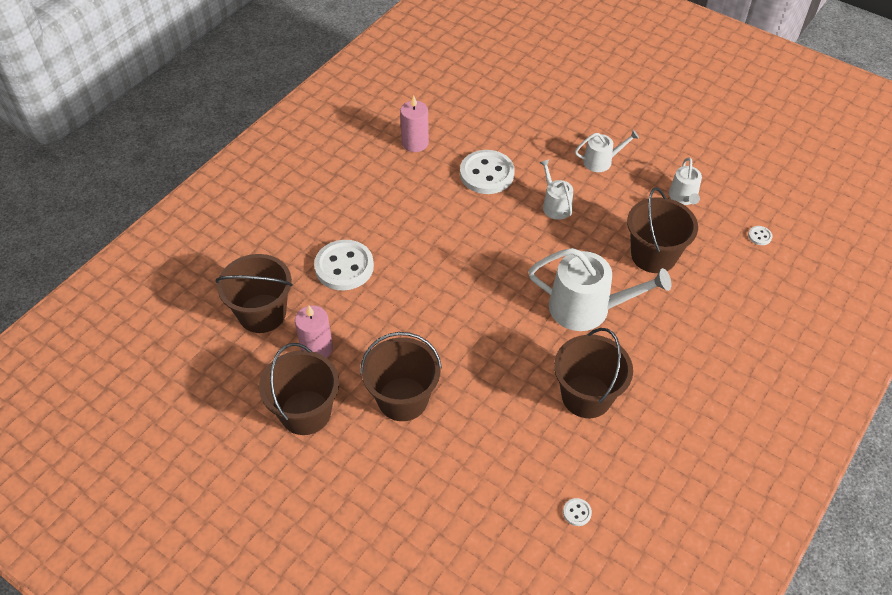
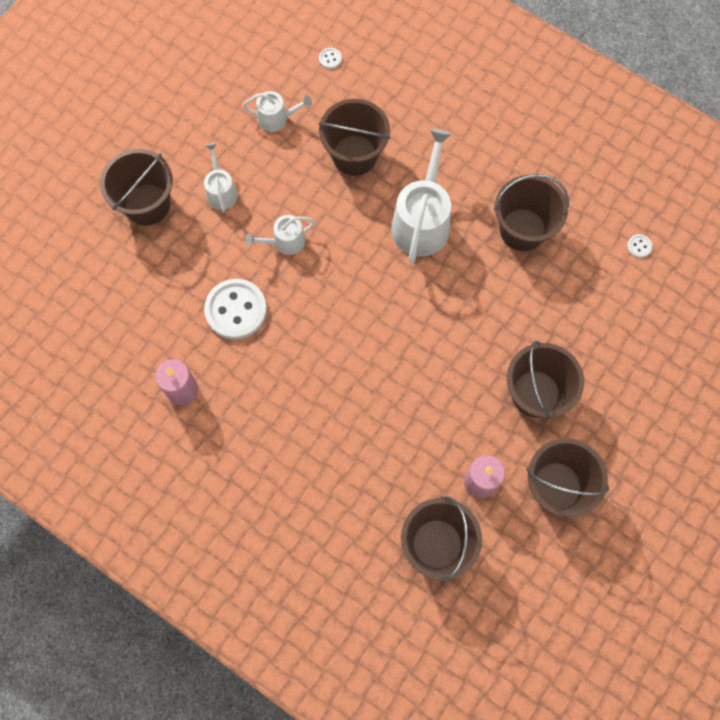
camera: 90 degrees left, 20 degrees up
(344, 267) = (371, 460): white button -> none
(582, 116) = (147, 204): none -> brown bucket

